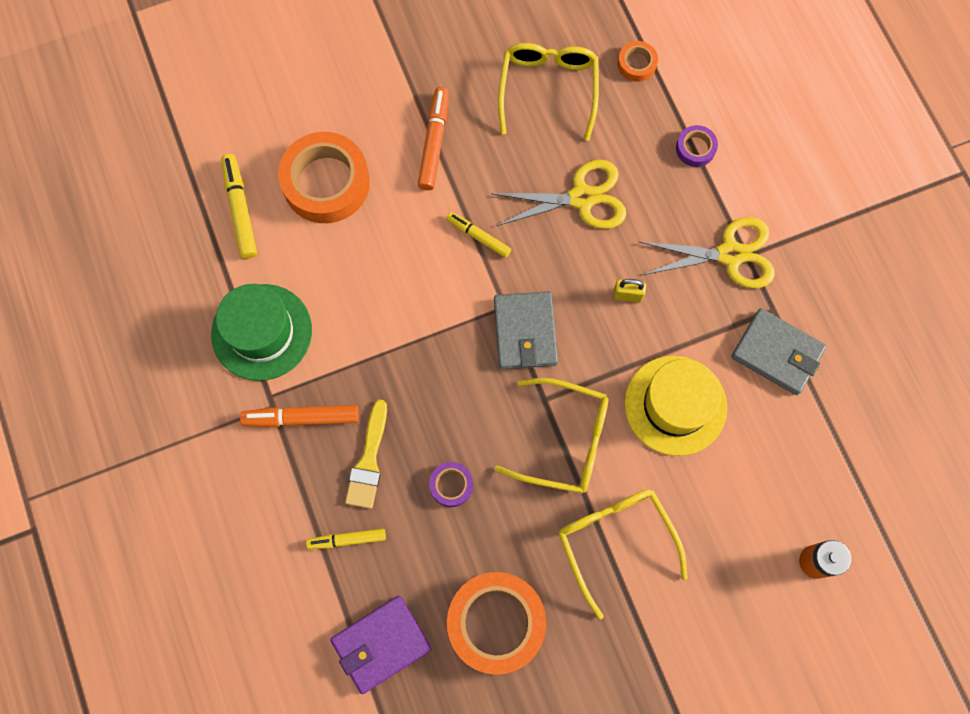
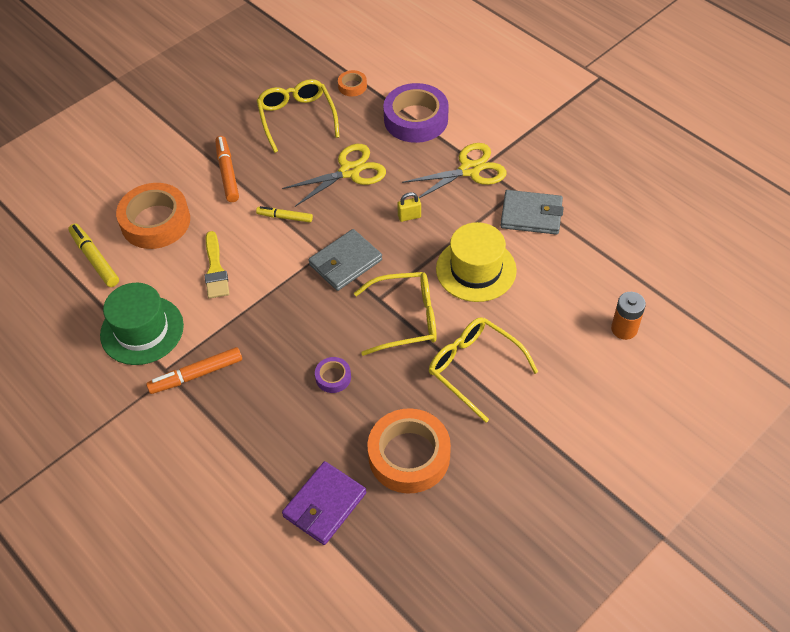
camera: 20 degrees left, 20 degrees down
(347, 540) = (266, 443): yellow marker -> none
(368, 461) = (261, 384): yellow brush -> yellow brush (215, 269)
(525, 332) = (345, 262): grey wallet -> grey wallet turned 75 degrees clockwise
(695, 148) = (416, 119): purple tape -> purple tape, size x2.17

